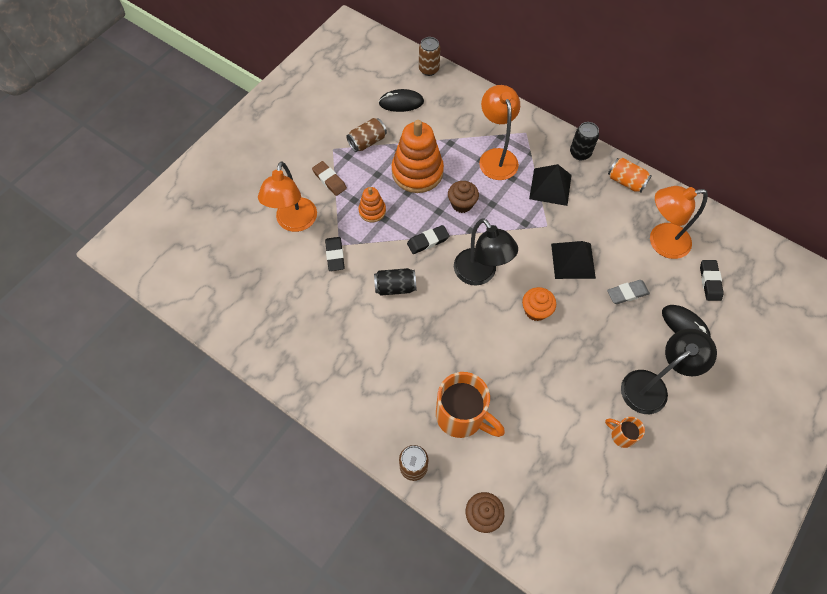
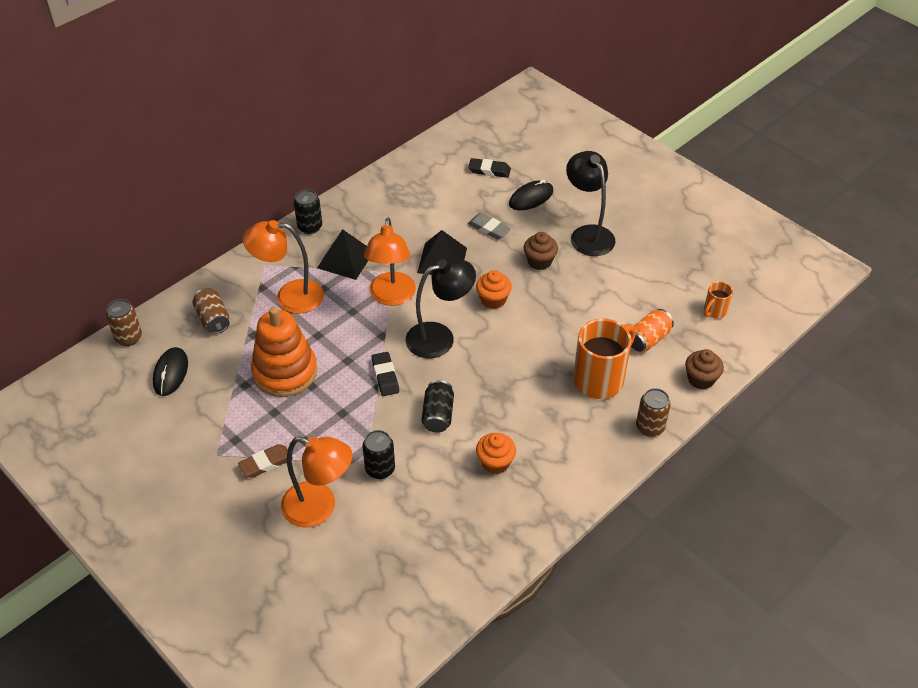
camera: 80 degrees left, 15 degrees down
(335, 255) = (380, 469): black eraser -> black can
(353, 338) = (495, 463): none -> orange cupcake
(367, 141) = (219, 416): brown can -> brown can (213, 319)
(372, 211) = (327, 424): orange stacking toy -> none
(462, 204) = (344, 338): brown cupcake -> brown cupcake (539, 261)
(621, 435) = (632, 265): orange mug -> orange mug (714, 311)
(626, 181) = (358, 200): orange can -> orange can (648, 339)
(627, 293) = (489, 229): grey eraser -> grey eraser turned 45 degrees counterclockwise
(661, 242) = (437, 192): orange lamp -> orange lamp (391, 297)

